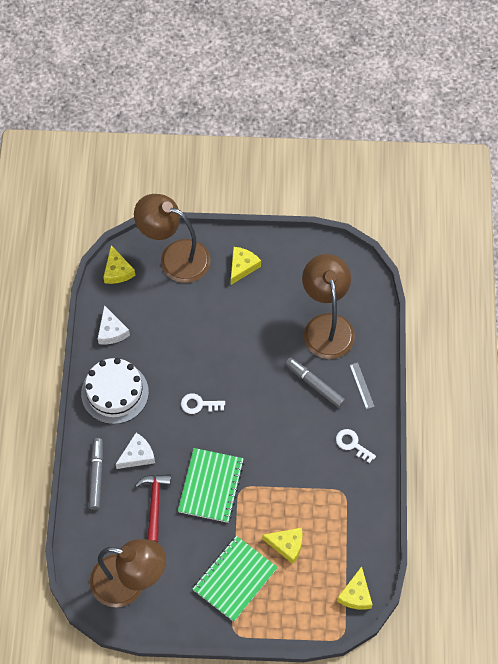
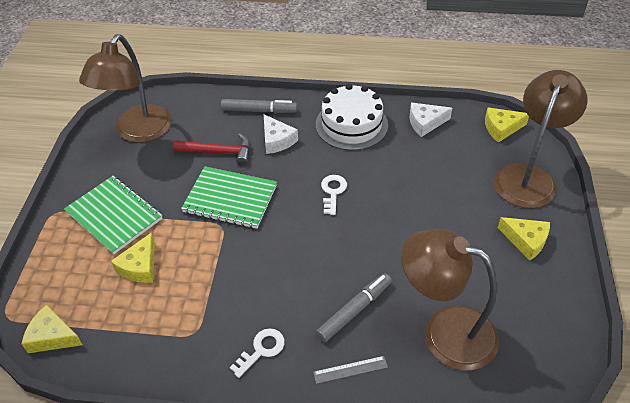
camera: 95 degrees right, 15 degrees down
(326, 326) = (445, 332): brown lamp -> brown lamp turned 150 degrees counterclockwise

